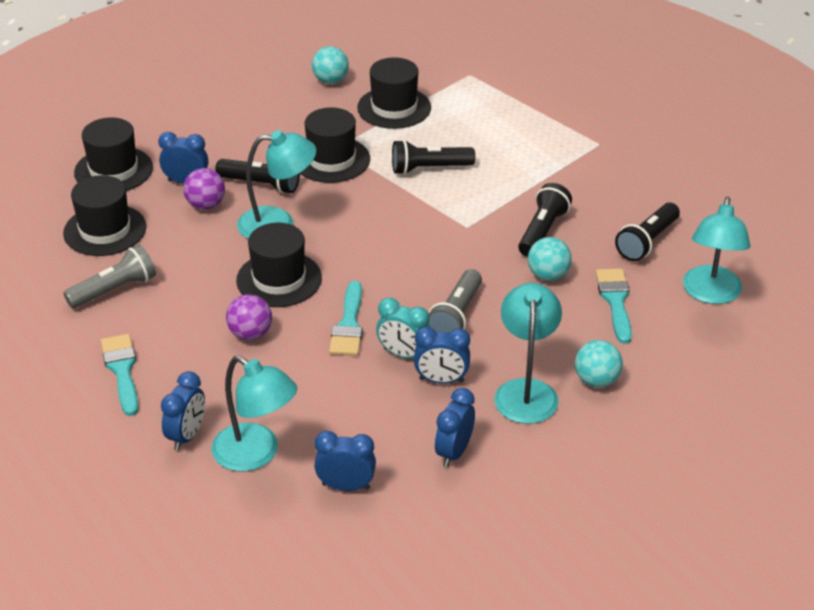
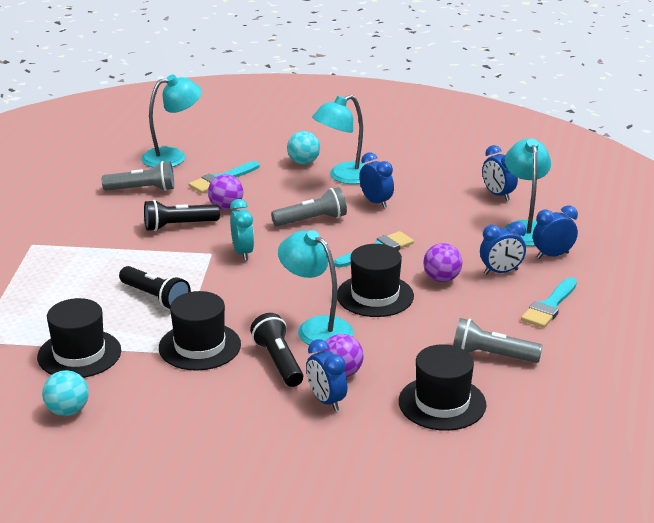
camera: 130 degrees left, 10 degrees down
(113, 170) = (365, 451): black hat -> none
(403, 354) = (374, 222): turquoise clock -> turquoise clock (243, 253)
(454, 452) = (423, 178): blue clock -> blue clock (501, 272)
(548, 275) = (226, 207): turquoise ball -> purple ball
(647, 242) = (142, 189): black flashlight -> grey flashlight

